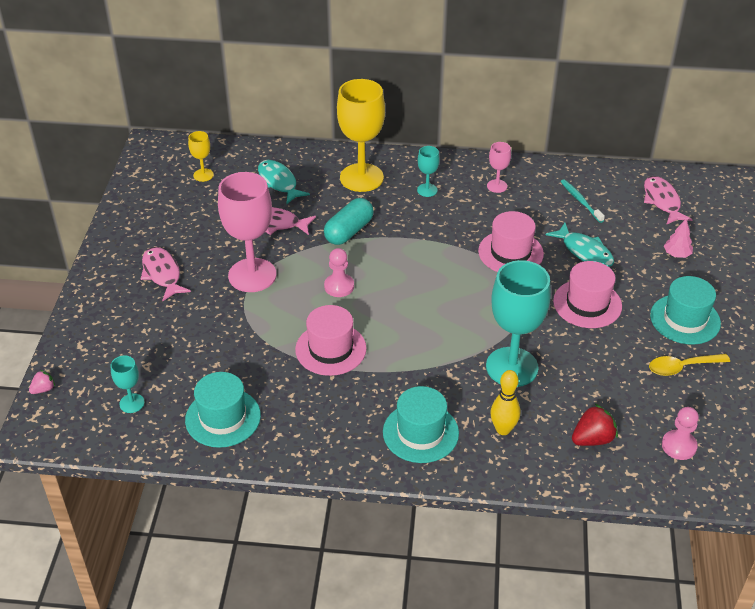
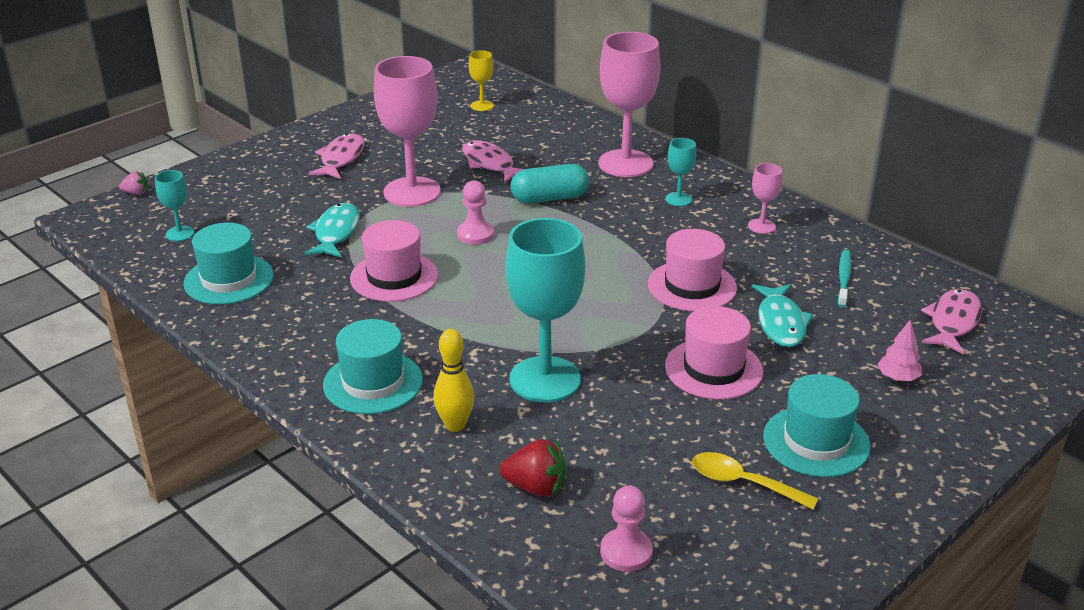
camera: 40 degrees right, 10 degrees down
(278, 182) = (540, 136): turquoise fish -> turquoise fish (336, 232)
(361, 178) = (625, 163): yellow goblet -> pink goblet

